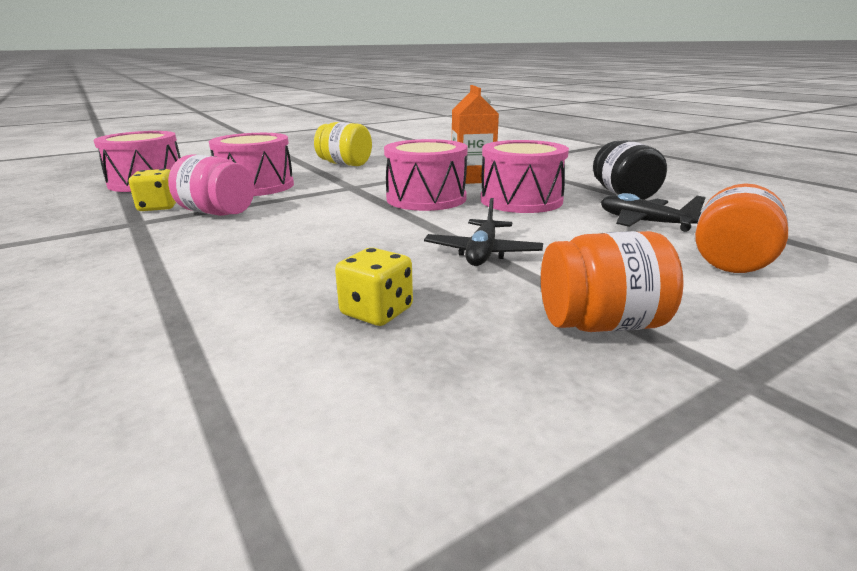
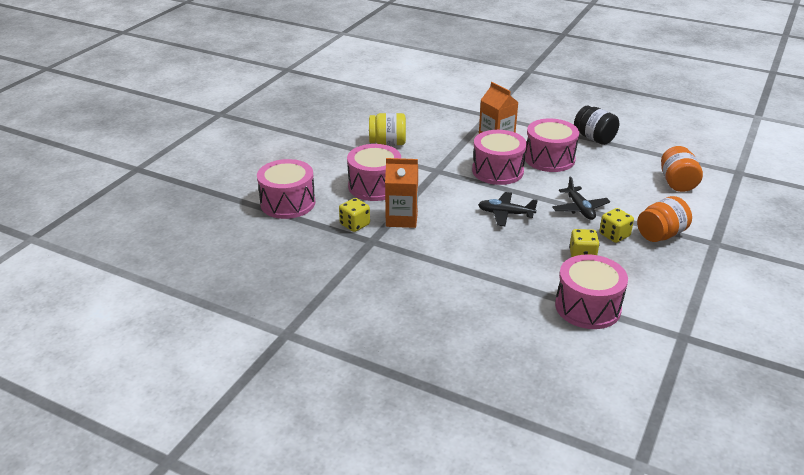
camera: 30 degrees left, 10 degrees up
(214, 408) = (588, 307): none -> pink drum
(217, 213) = (401, 218): pink jar -> orange carton
(491, 299) = (614, 235): none -> yellow dice
(643, 222) = (624, 163): black plane -> black plane (505, 214)

